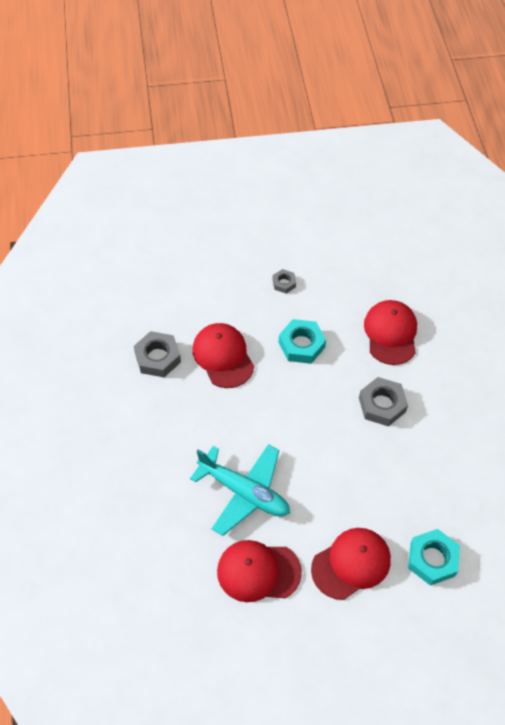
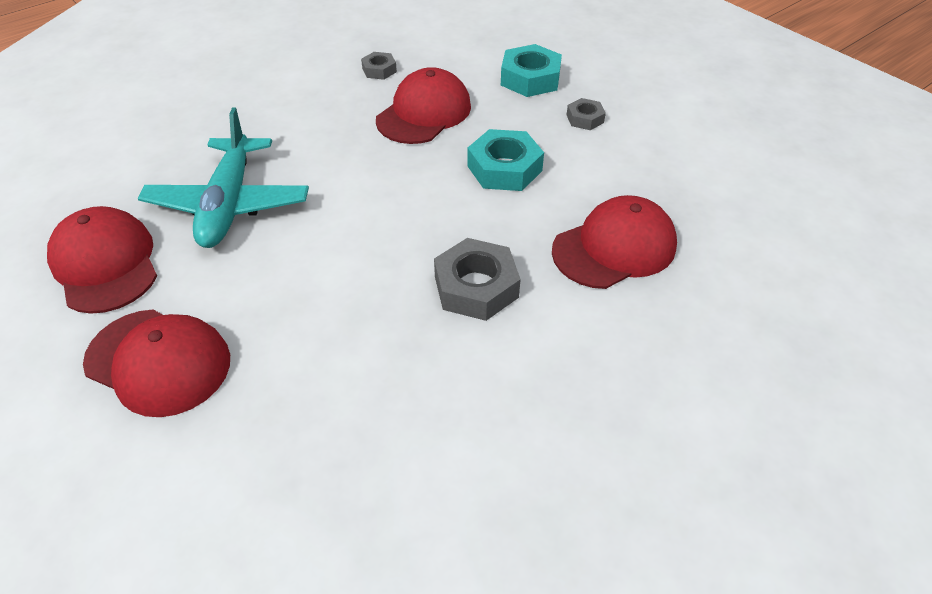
camera: 60 degrees right, 10 degrees down
(157, 358) = (379, 70): grey nut -> grey nut, size x0.56
(432, 559) = (213, 473): turquoise nut -> turquoise nut (530, 79)

